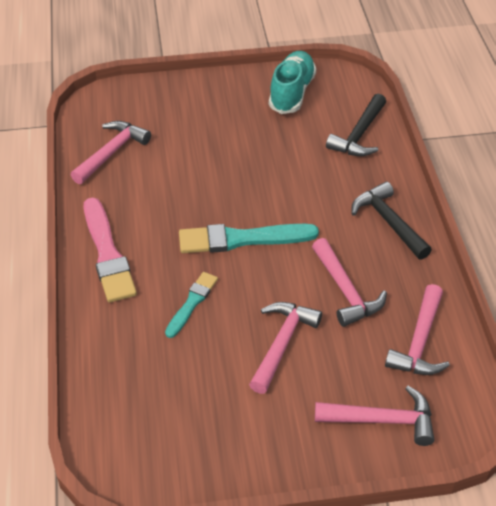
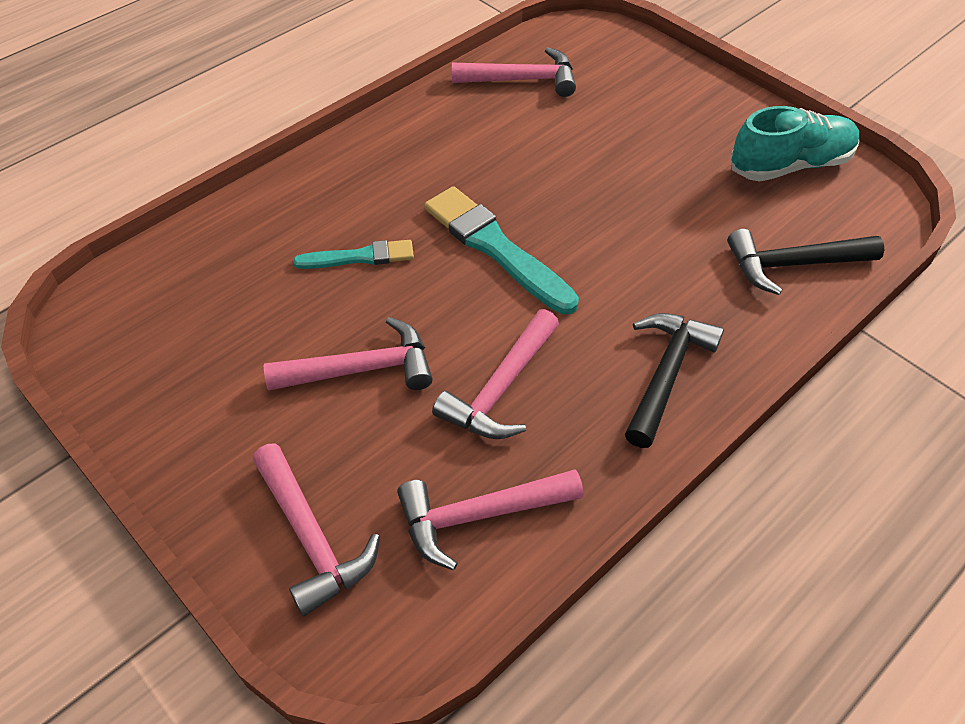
camera: 55 degrees right, 5 degrees up
(107, 254) = (373, 155): pink brush -> none

